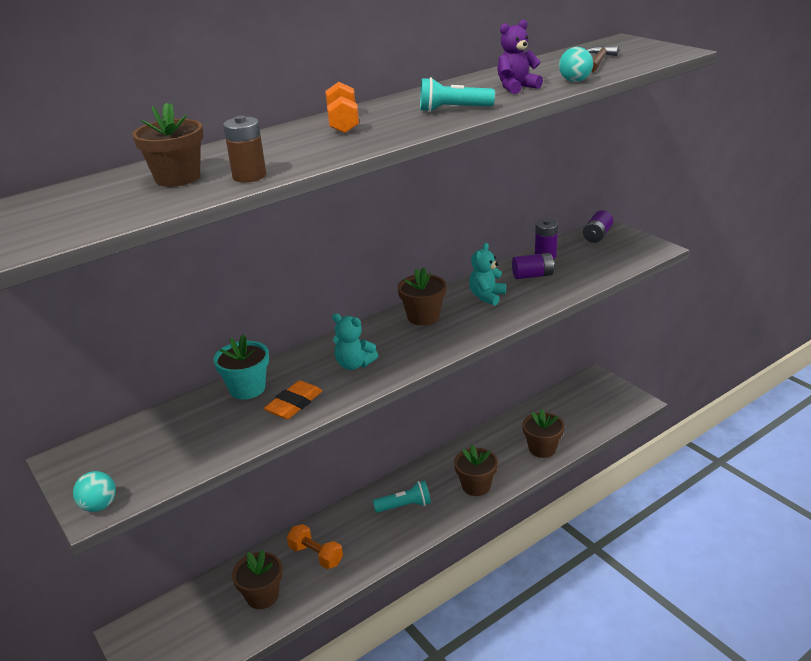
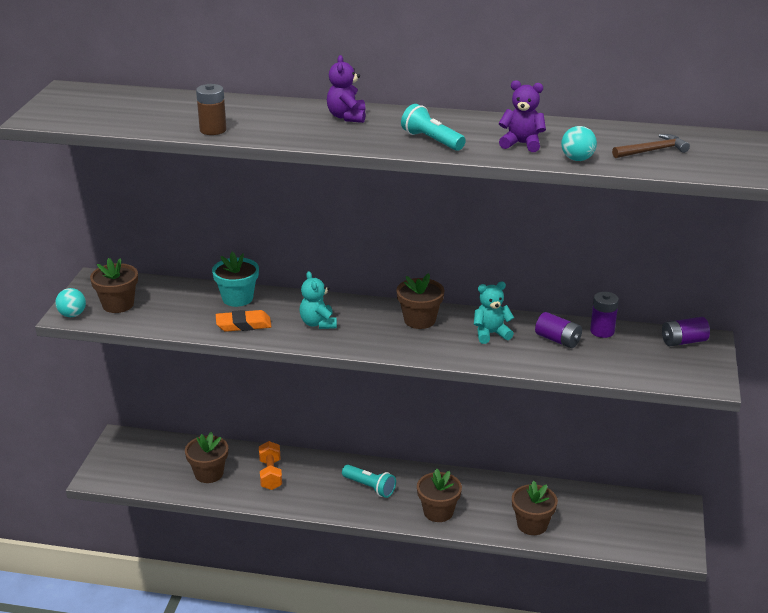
camera: 45 degrees right, 0 degrees up
(177, 178) = (183, 112): brown flower pot -> brown flower pot (118, 304)
(343, 123) = (347, 117): orange dumbbell -> purple teddy bear

